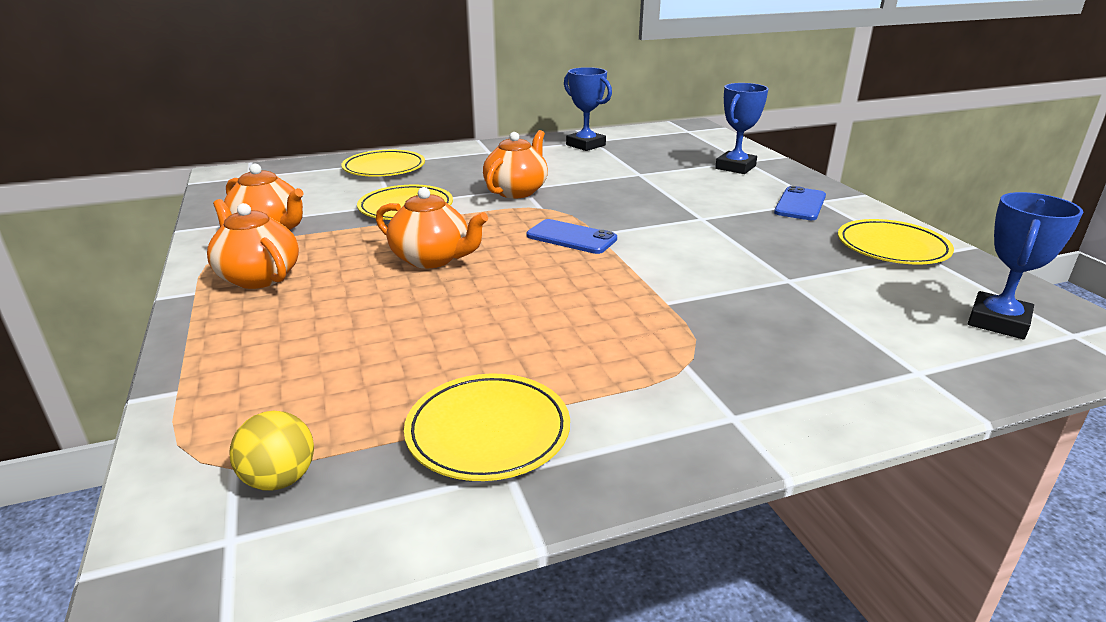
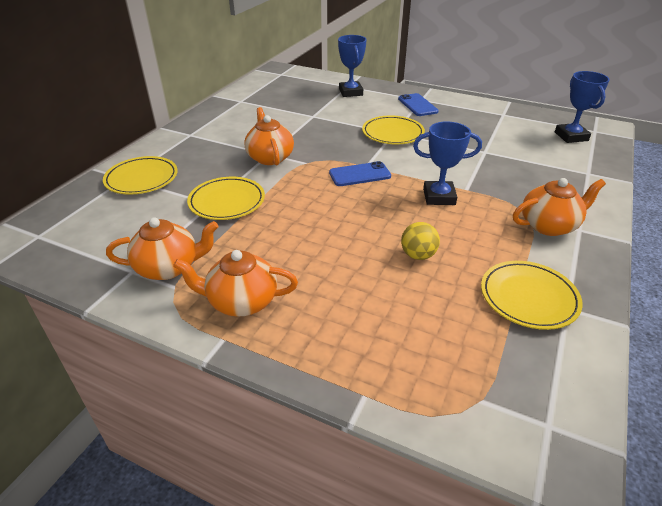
camera: 45 degrees left, 10 degrees up
(280, 479) = (508, 386): yellow ball -> yellow ball (418, 255)
(432, 259) = (318, 227): orange teapot -> orange teapot (549, 225)
(585, 145) = (243, 106): blue trophy -> blue trophy (439, 197)
(892, 247) = (488, 115): yellow plate -> yellow plate (392, 133)

